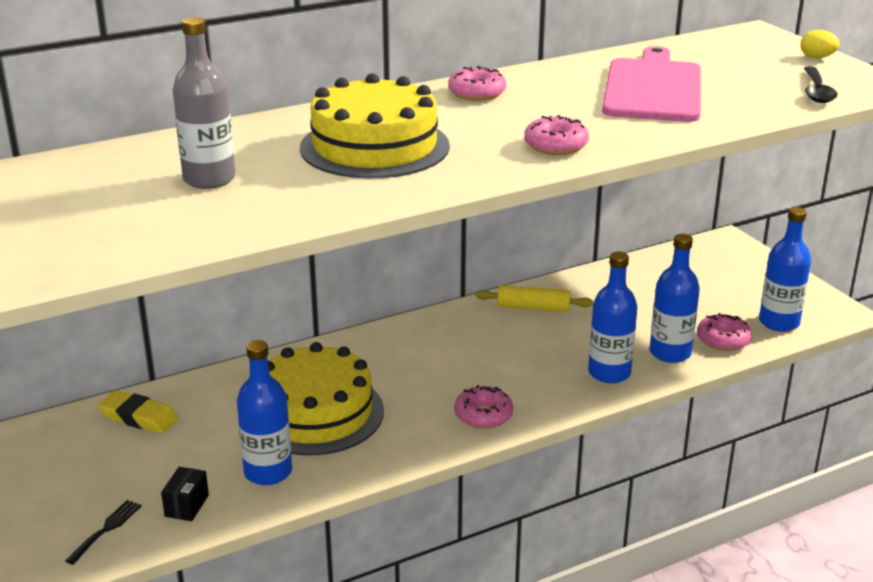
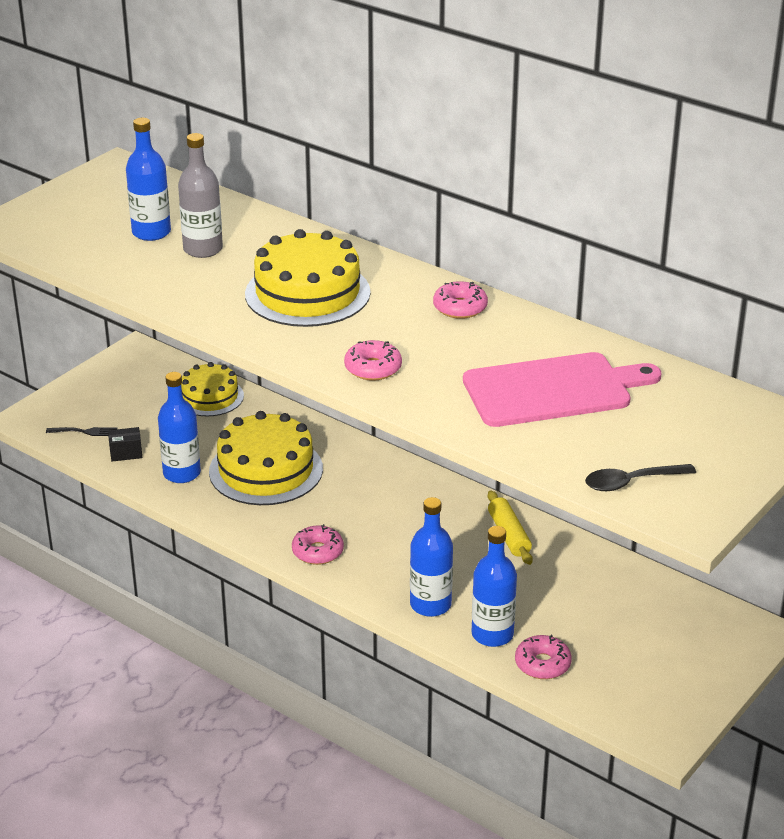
camera: 65 degrees right, 5 degrees up
(139, 417) = (210, 397): yellow eraser -> yellow cake
(779, 322) = (608, 697): blue bottle -> blue bottle (151, 232)
(817, 57) = (743, 471): yellow egg -> none

